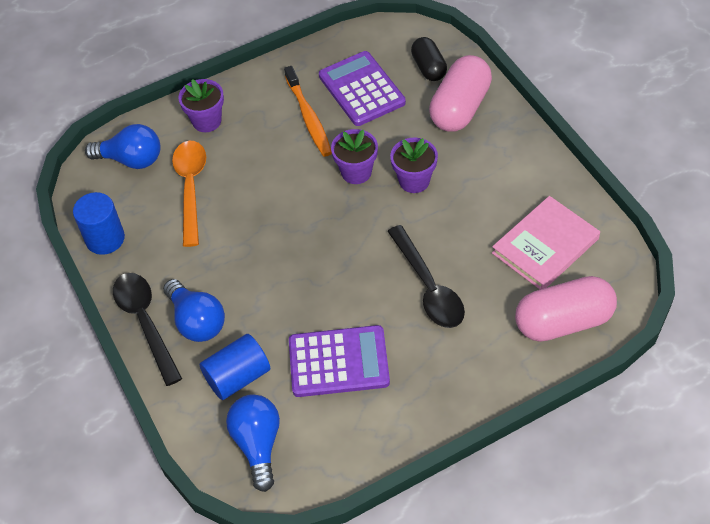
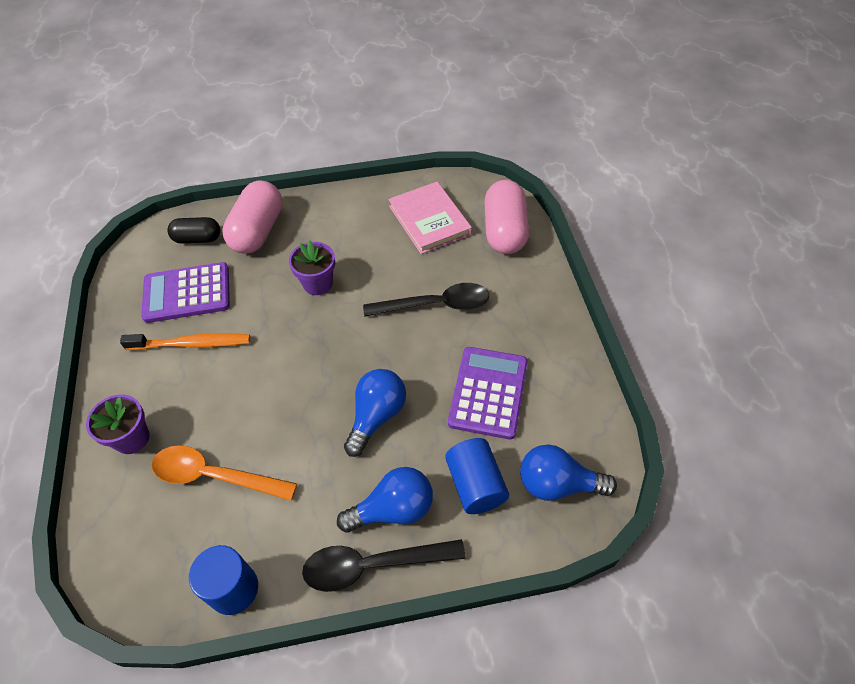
camera: 75 degrees left, 0 degrees up
(131, 159) = (134, 533): blue light bulb -> blue light bulb (376, 416)
(356, 172) = (282, 323): purple flower pot -> none
(460, 108) = (257, 231): pink capsule -> pink capsule turned 60 degrees clockwise

